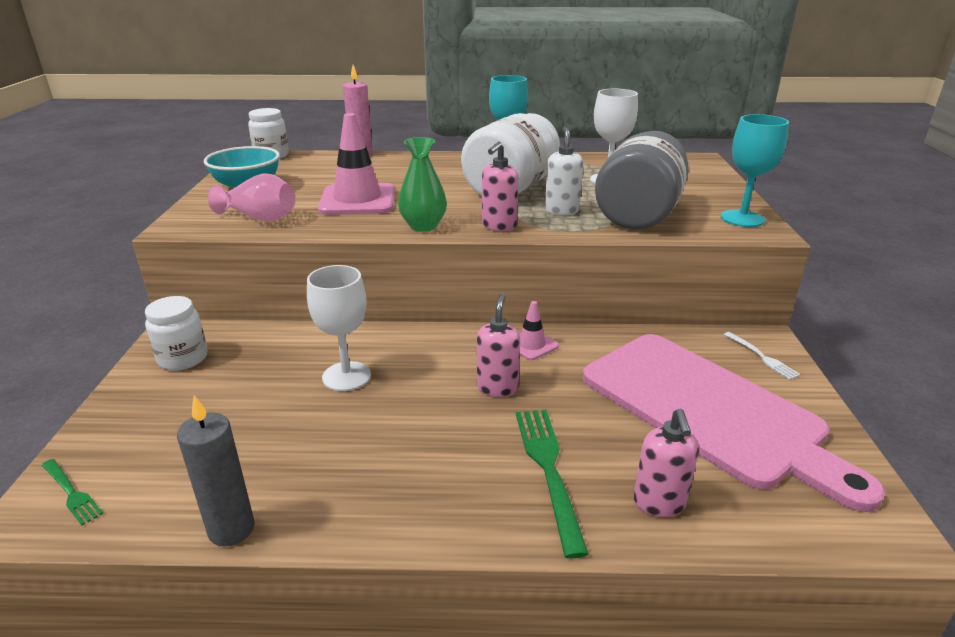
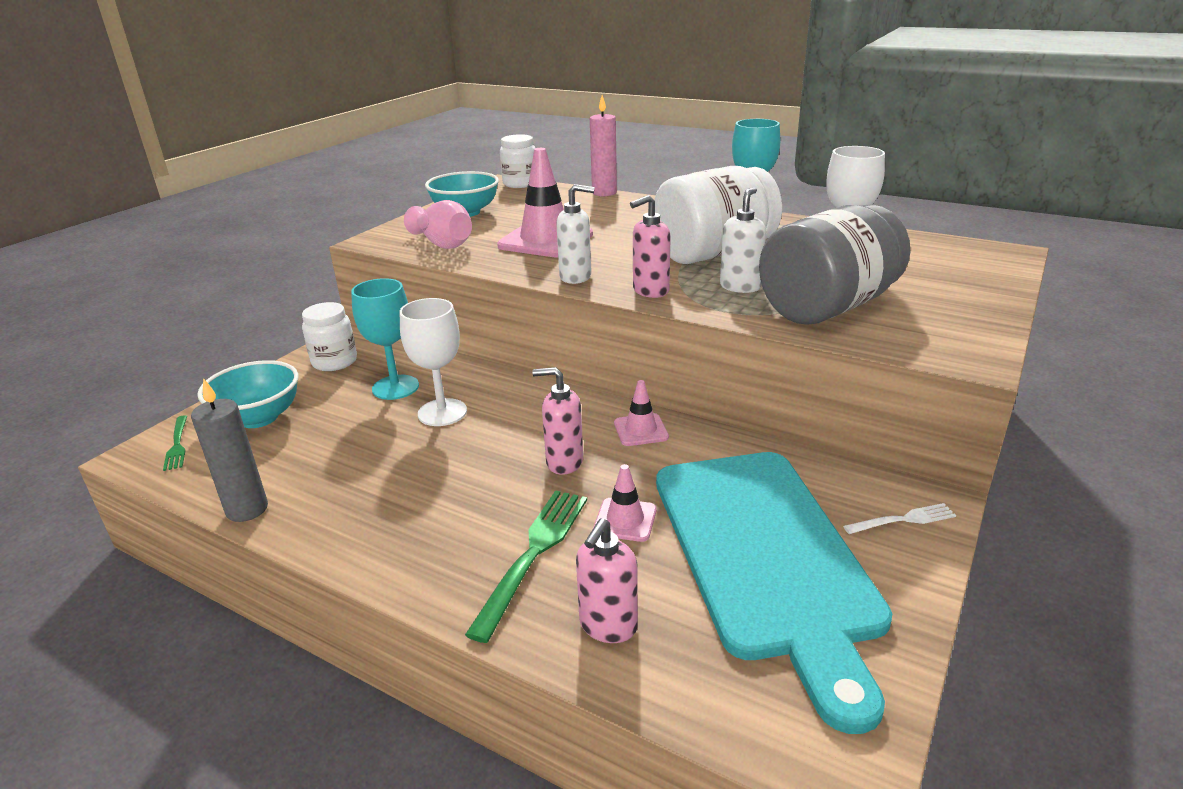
camera: 30 degrees right, 0 degrees up
(149, 435) = (259, 418): none -> turquoise bowl
(423, 226) = (576, 277): green vase -> white soap dispenser
(497, 387) = (564, 462): pink soap dispenser -> pink soap dispenser turned 120 degrees counterclockwise
(590, 418) = (625, 520): none -> pink traffic cone
(709, 410) = (766, 556): pink cutting board -> turquoise cutting board
(742, 218) = (962, 337): turquoise goblet -> turquoise goblet (395, 387)
(762, 357) = (903, 519): white fork -> white fork turned 105 degrees counterclockwise

